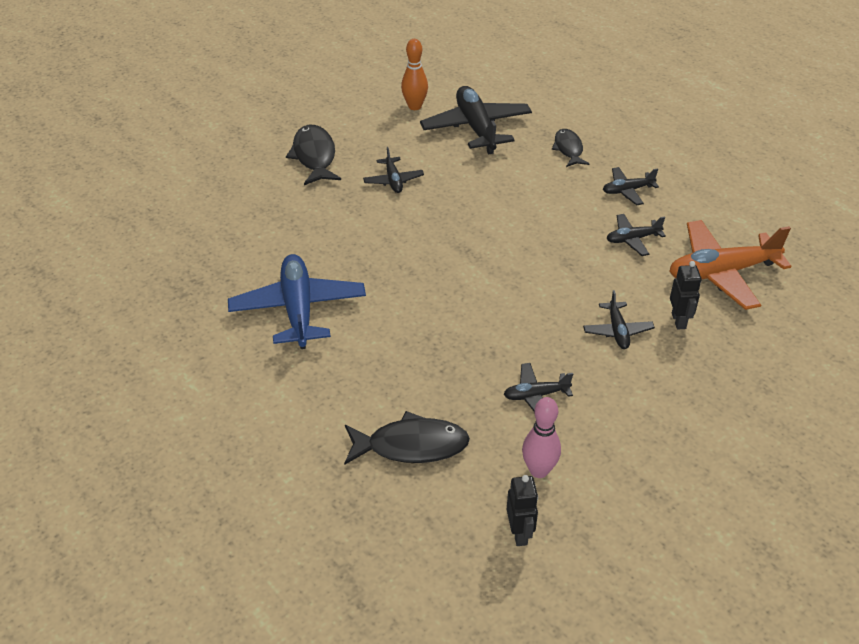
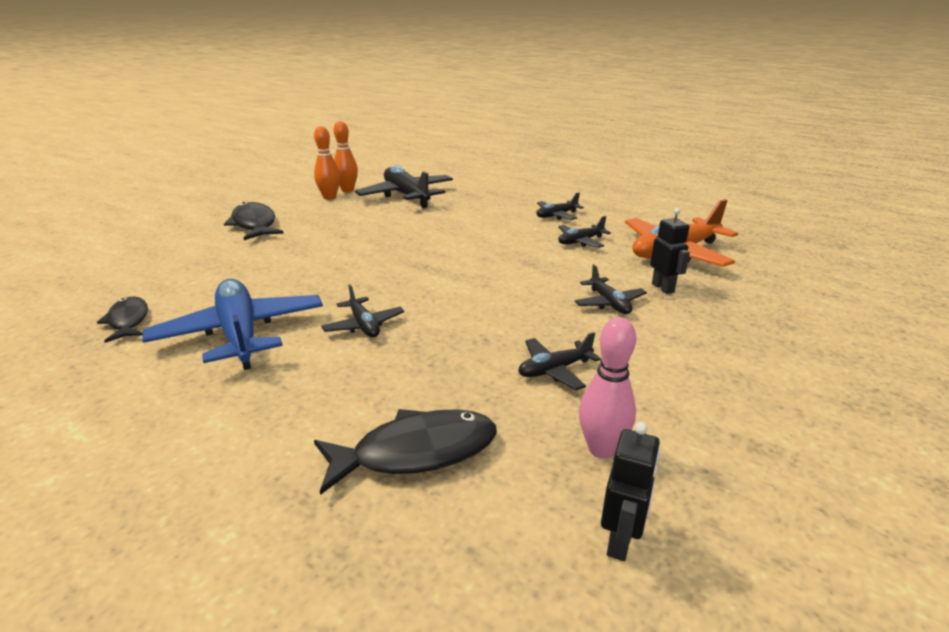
camera: 15 degrees left, 15 degrees down
(393, 118) = (329, 197): none -> orange bowling pin
(393, 180) = (337, 231): black plane -> black plane (364, 325)
(519, 533) = (620, 541): black robot -> black robot turned 45 degrees clockwise
(568, 149) = (492, 199): black fish -> black fish (128, 321)

